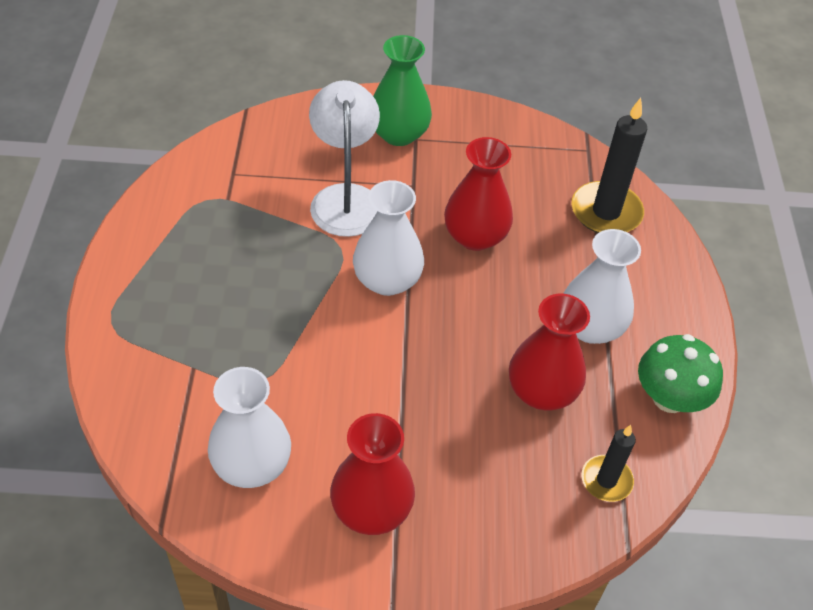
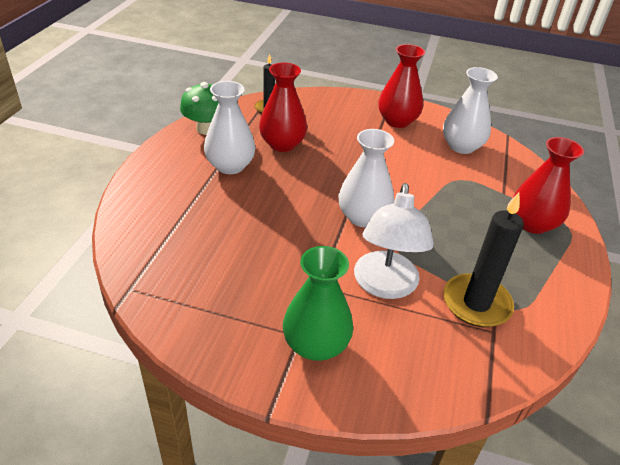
camera: 165 degrees left, 10 degrees down
(475, 236) = (281, 234): red vase -> red vase (532, 223)
(606, 212) = (159, 231): black candle -> black candle (476, 303)

